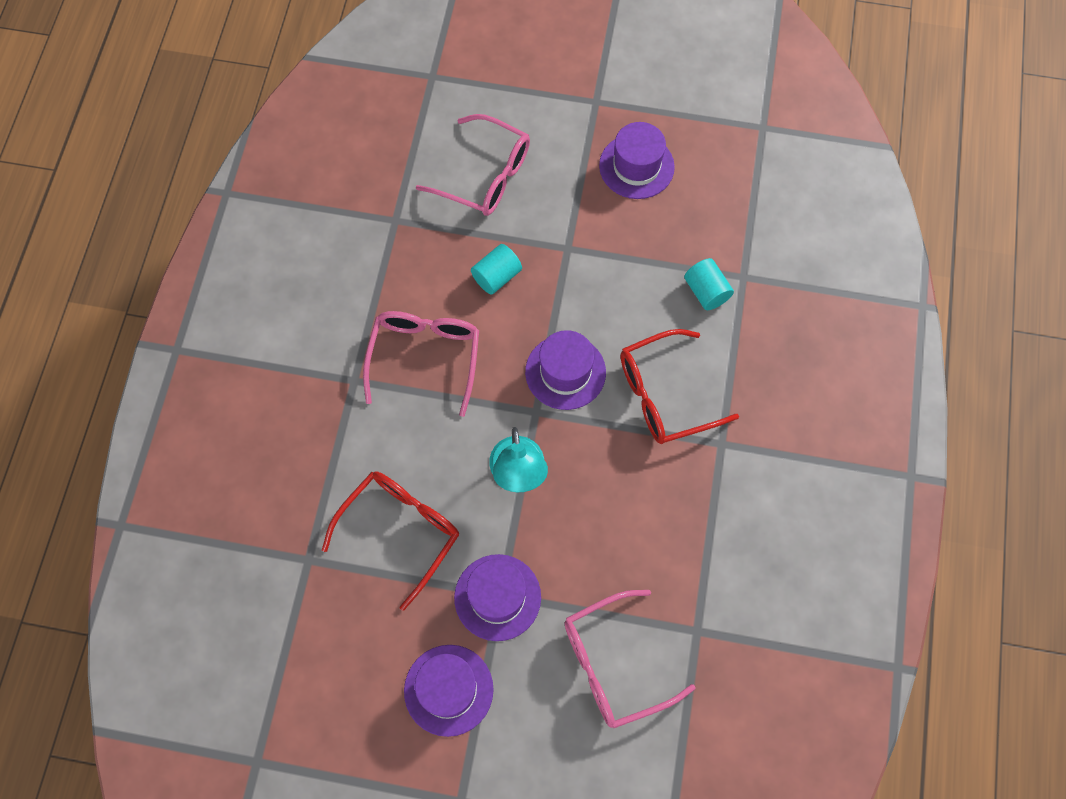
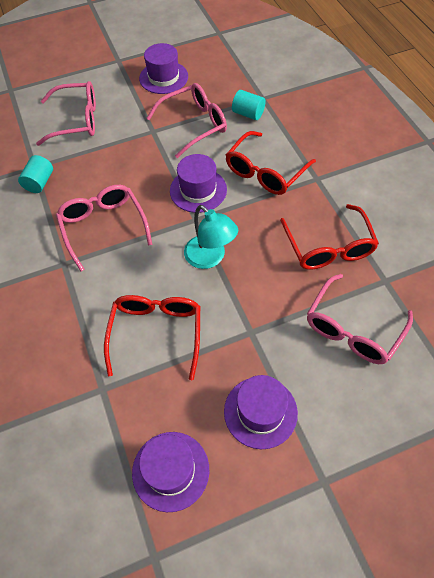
camera: 30 degrees left, 10 degrees down
(496, 276) = (119, 164): turquoise cylinder -> turquoise cylinder (39, 182)
(497, 597) = (250, 334): purple hat -> purple hat (170, 470)
(626, 268) = (194, 124): none -> pink glasses
(664, 547) = (329, 247): none -> red glasses

